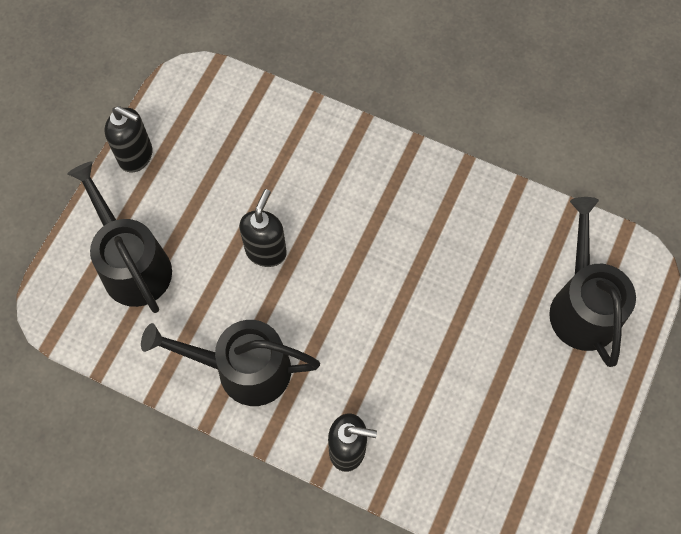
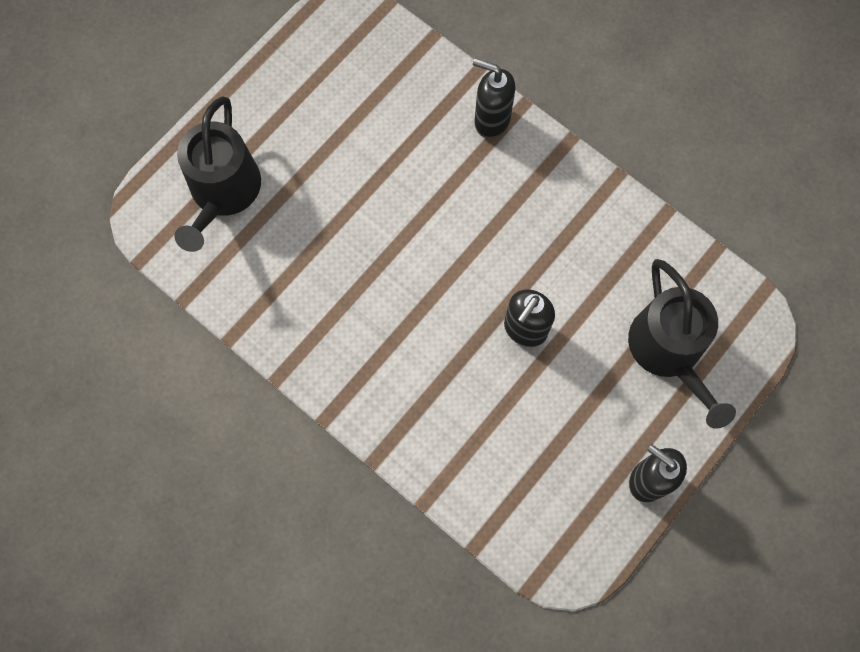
camera: 165 degrees left, 5 degrees up
(244, 369) = (573, 215): black watering can -> none

